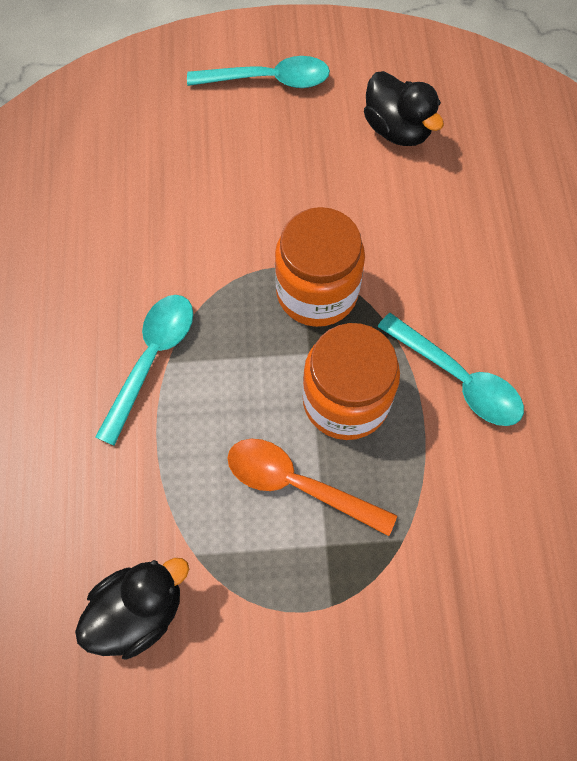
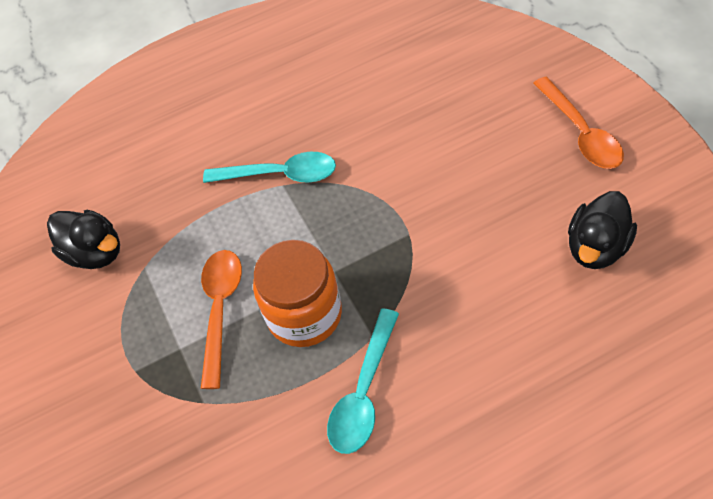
camera: 75 degrees right, 10 degrees down
(268, 80) = (580, 132): turquoise spoon -> orange spoon
(317, 292) = (392, 254): orange jar -> none

